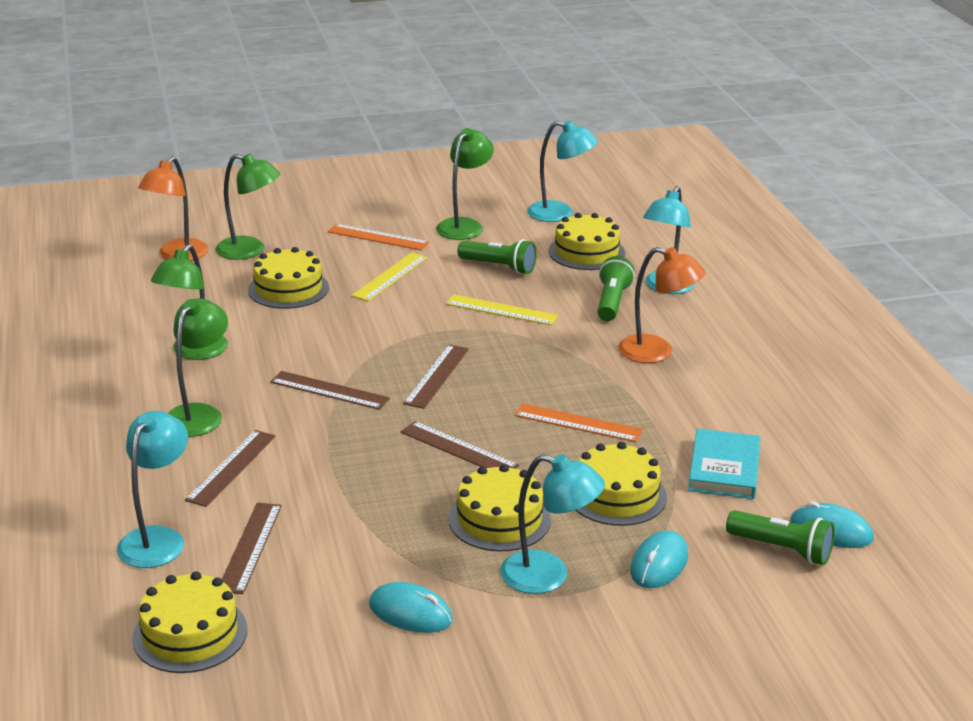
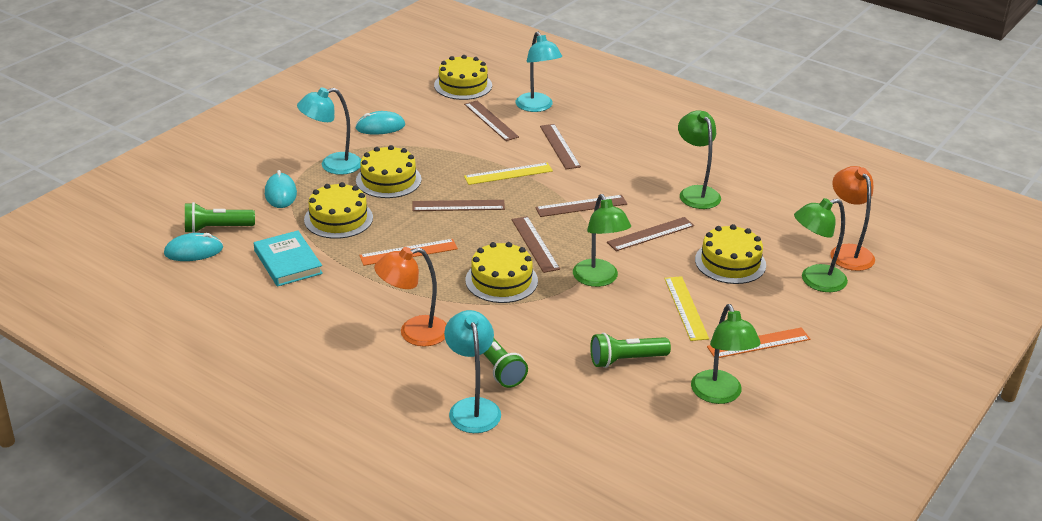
camera: 140 degrees right, 5 degrees up
(199, 414) = (624, 162): green lamp -> green lamp (599, 279)
(311, 337) = (651, 234): none -> brown ruler
(501, 310) = (566, 317): yellow ruler -> yellow ruler (508, 174)
(560, 214) = (666, 459): turquoise lamp -> none
(586, 252) = (582, 417): yellow cake -> yellow cake (501, 280)

